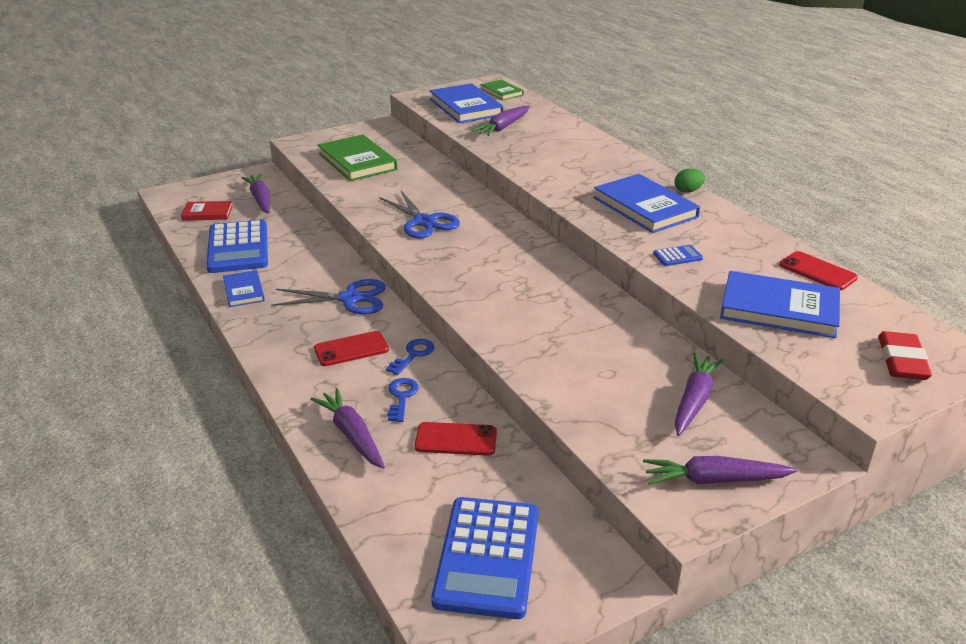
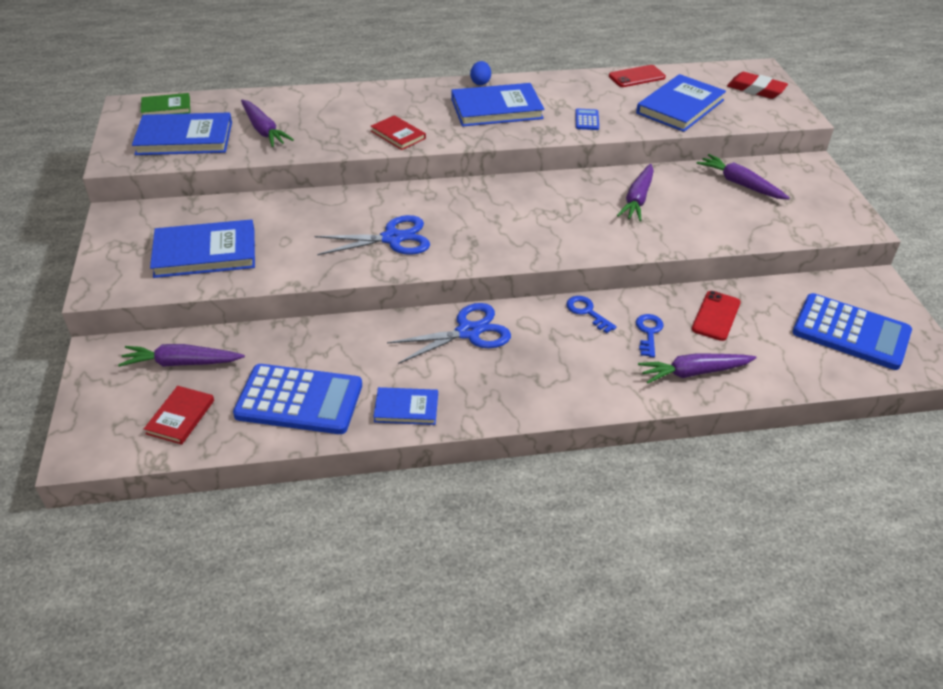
camera: 70 degrees left, 10 degrees up
(350, 299) = (468, 332): blue scissors -> blue scissors turned 45 degrees clockwise
(351, 349) = (561, 348): red phone -> none
(357, 161) = (205, 252): green book -> blue book
(401, 397) = (649, 332): blue key -> blue key turned 75 degrees clockwise
(548, 175) = (398, 135): none -> red book
(688, 191) = (480, 82): green egg -> blue egg
(714, 480) = (826, 204): purple carrot -> purple carrot (637, 199)

